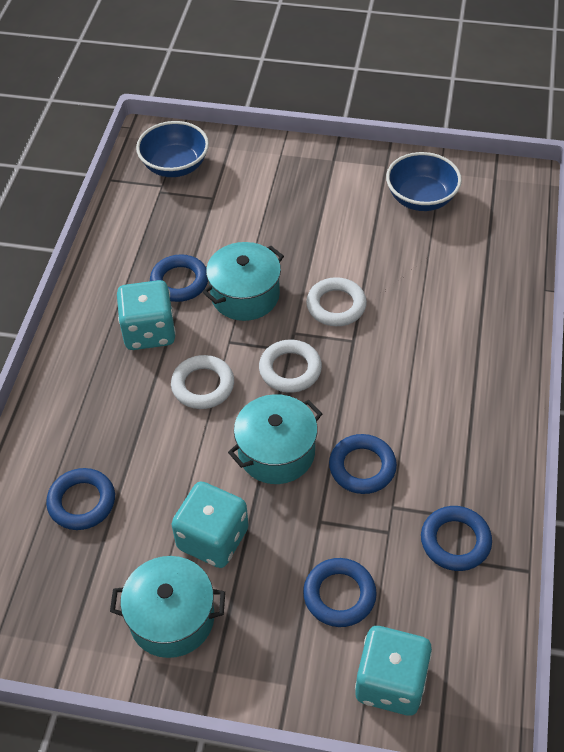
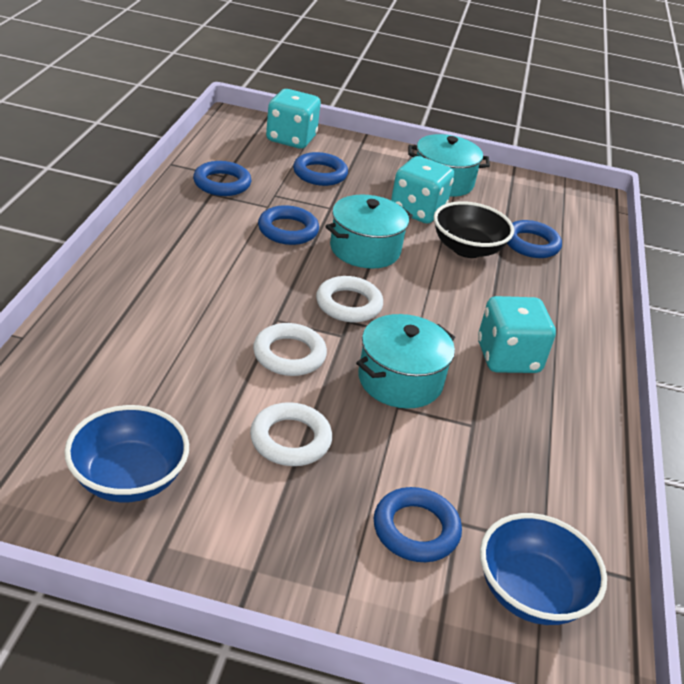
camera: 175 degrees right, 15 degrees down
(161, 476) = (467, 249): none -> black bowl
(179, 282) = (484, 406): blue ring -> blue ring (416, 529)
(203, 385) = (439, 304): white ring -> white ring (290, 439)

